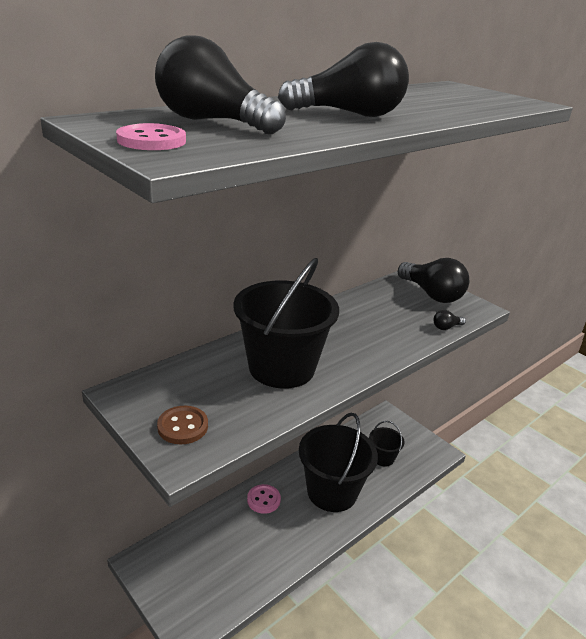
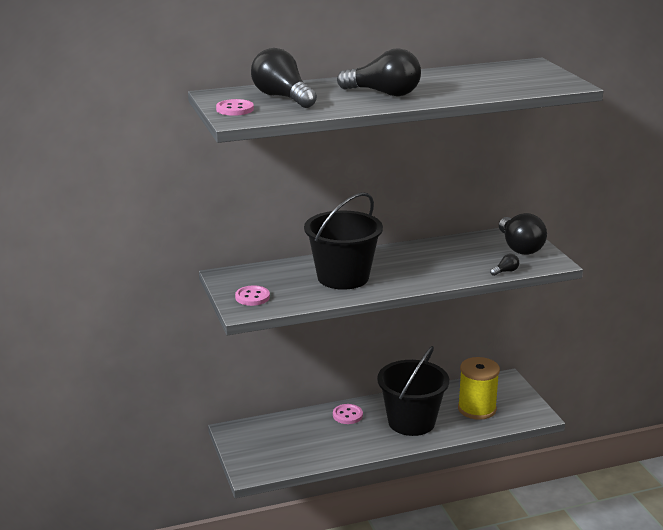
camera: 25 degrees right, 5 degrees down
(183, 426) = (252, 297): brown button -> pink button
(382, 458) = (477, 409): black bucket -> yellow spool
(446, 327) = (505, 271): black light bulb -> black light bulb turned 150 degrees clockwise

